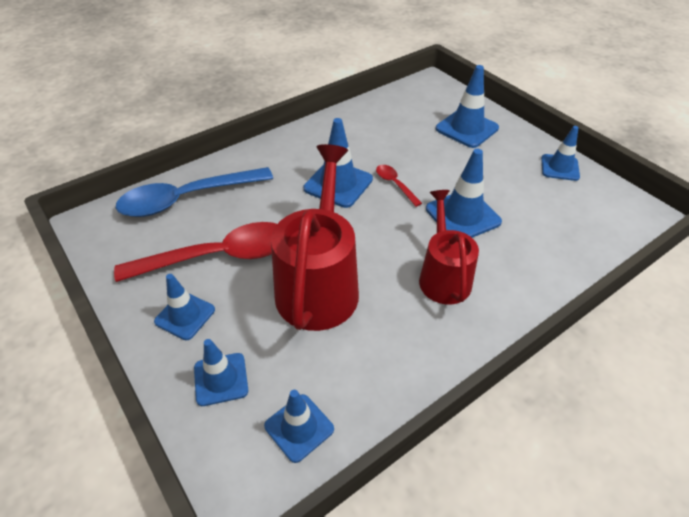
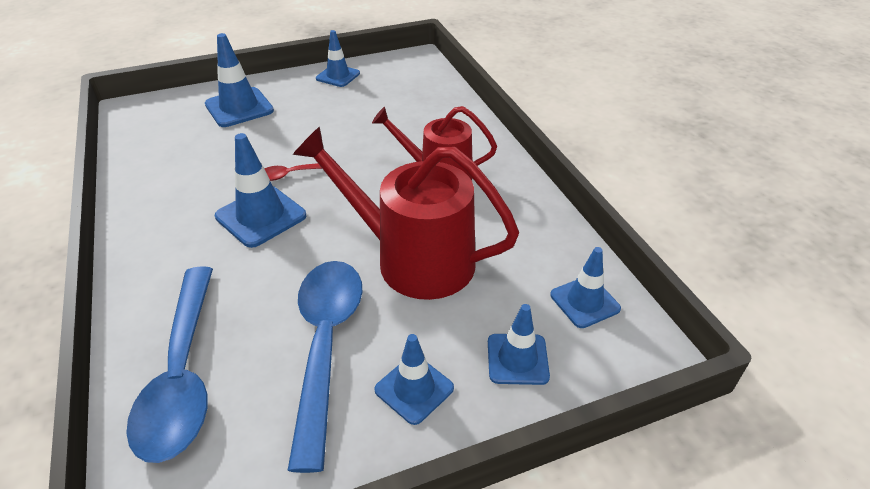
camera: 75 degrees left, 5 degrees down
(218, 257) = (326, 346): red spoon -> blue spoon
(463, 215) = (366, 143): blue traffic cone -> none

